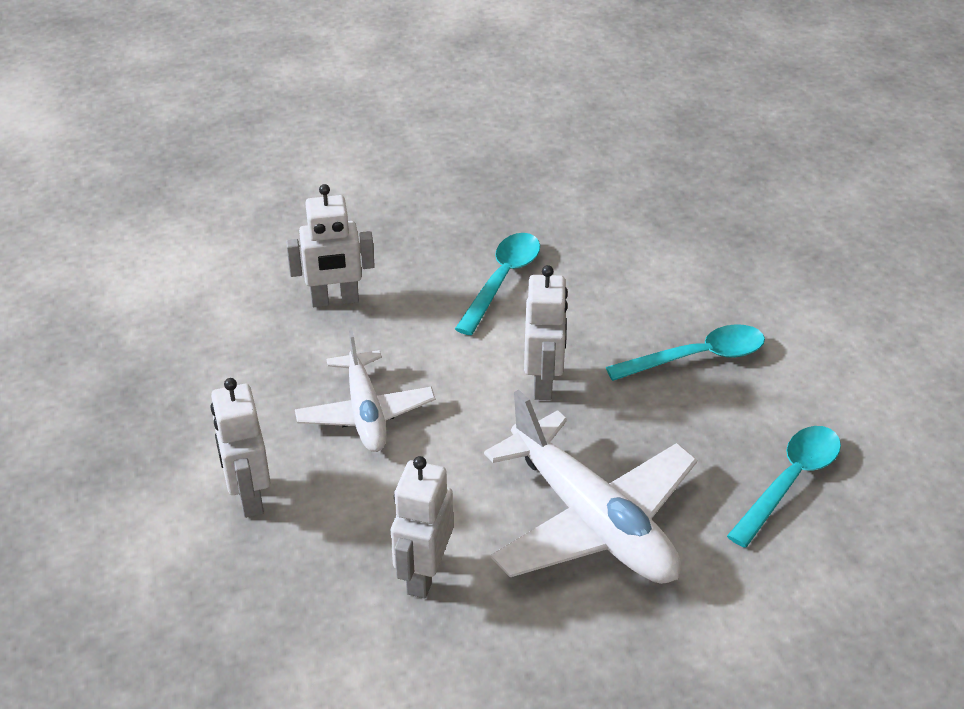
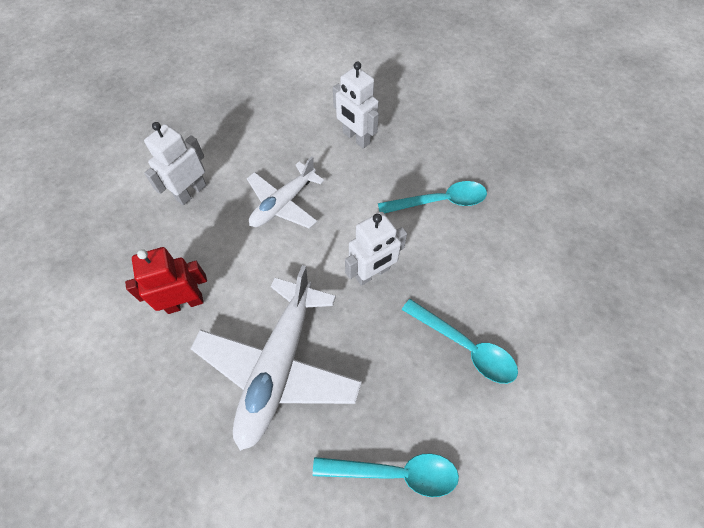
camera: 55 degrees right, 20 degrees up
(424, 574) = (185, 303): white robot -> red robot

